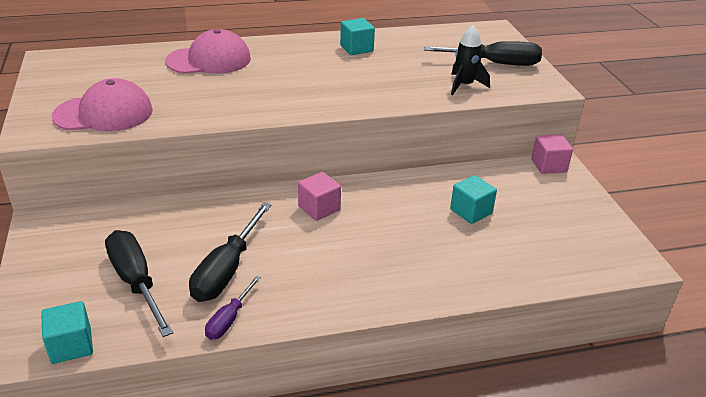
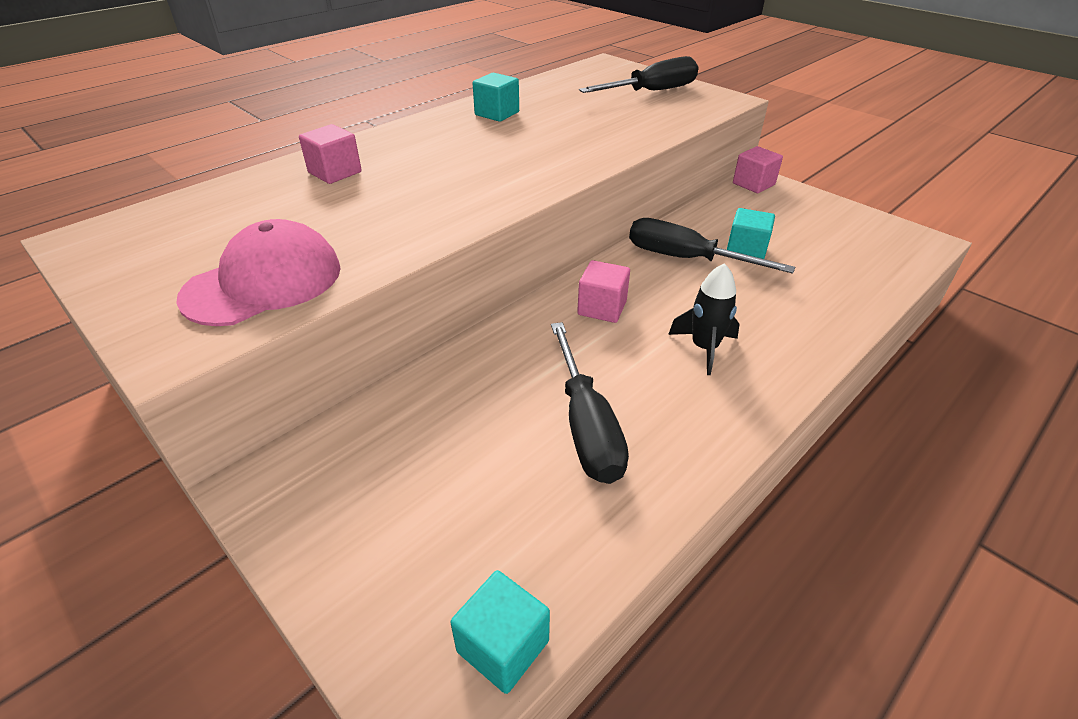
camera: 30 degrees left, 5 degrees up
(136, 282) = (491, 501): black screwdriver -> black screwdriver (685, 259)
(209, 60) = (335, 172): pink cap -> pink cube
(229, 319) = (661, 486): purple screwdriver -> none
(464, 85) = (653, 118): black rocket -> black rocket (704, 348)

